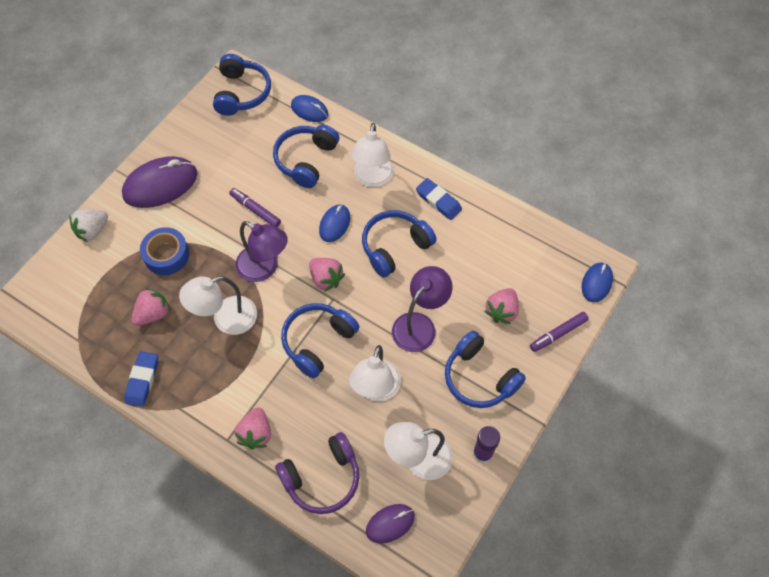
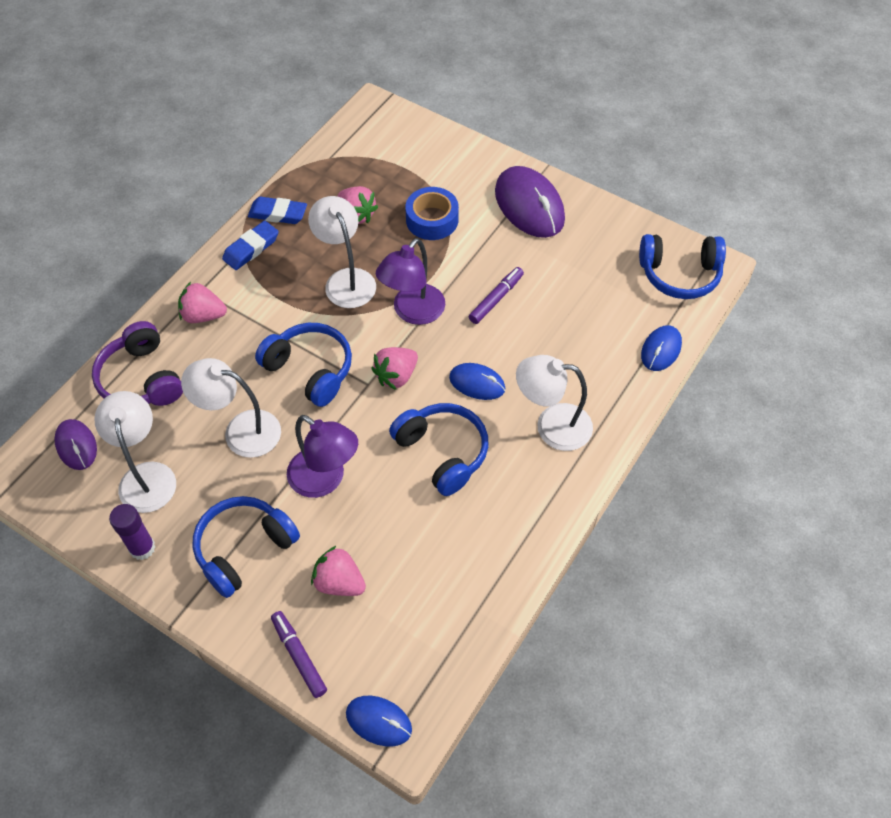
camera: 90 degrees right, 5 degrees down
(92, 230) = (464, 154): white strawberry -> none
(306, 160) = (576, 348): blue headphones -> none
(438, 201) = (518, 507): blue eraser -> blue eraser (251, 248)

